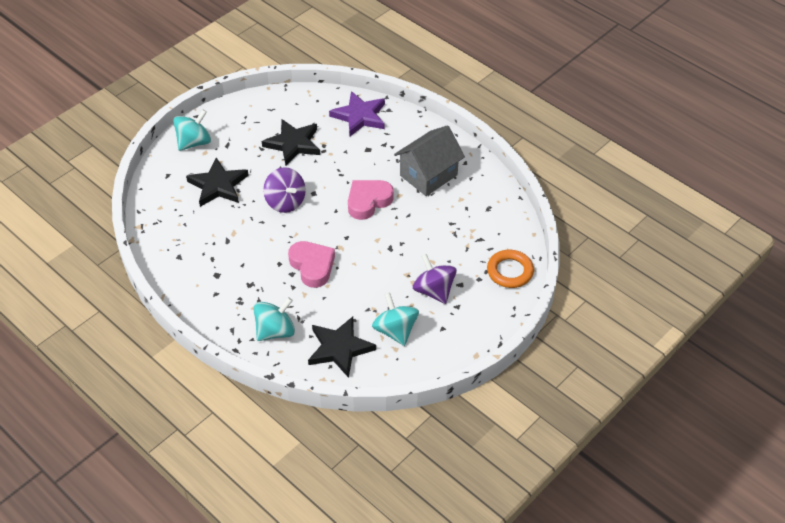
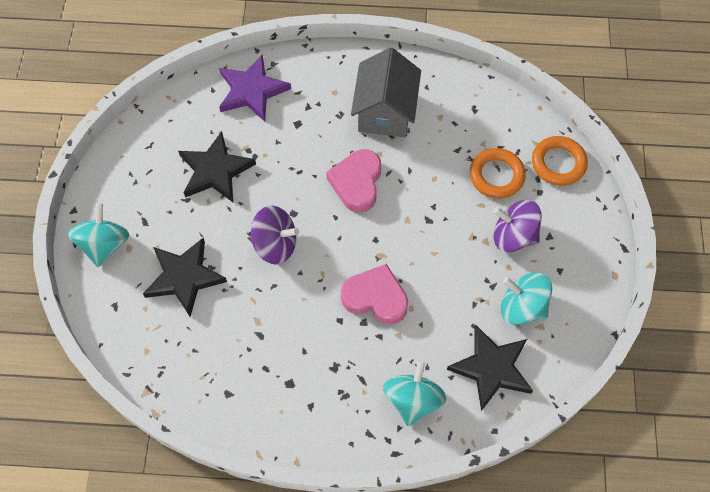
camera: 40 degrees left, 15 degrees up
(460, 252) = (496, 176): none -> orange ring

